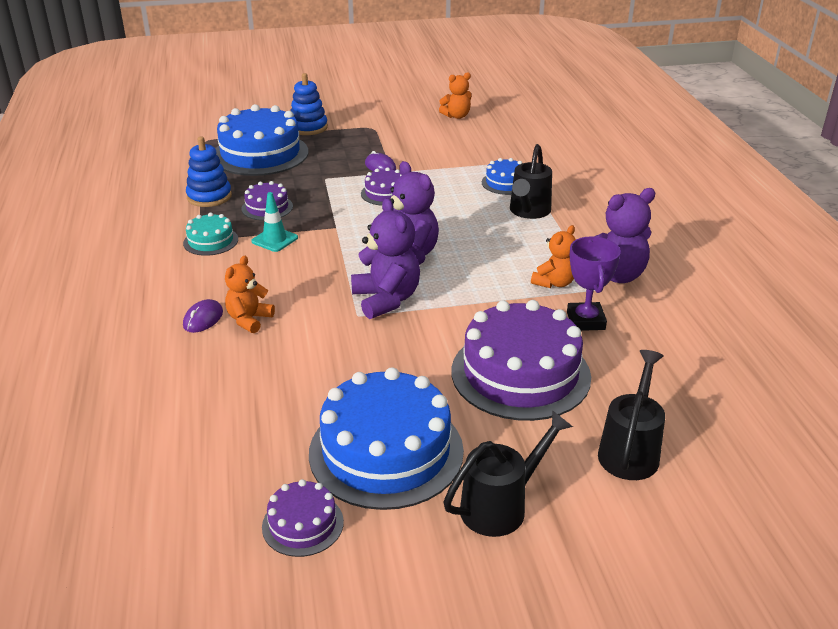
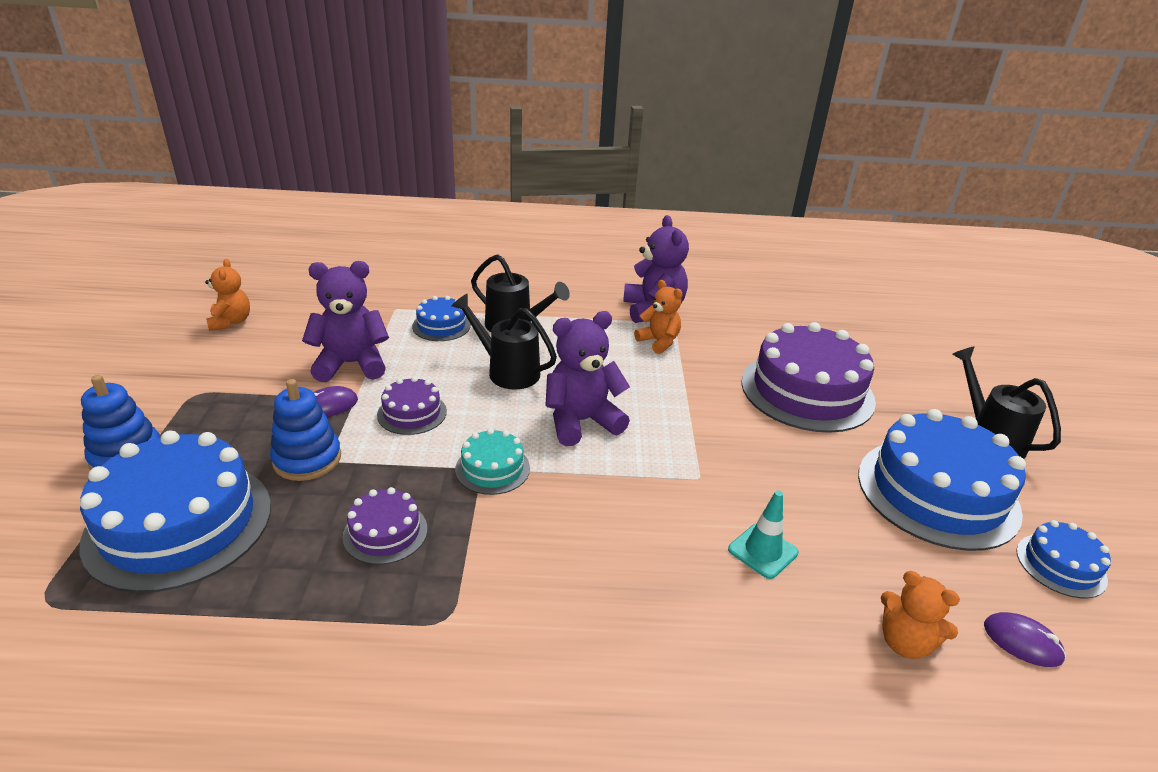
camera: 80 degrees left, 0 degrees up
(203, 319) = (691, 631): purple mouse -> purple mouse (1022, 642)
(209, 197) = (300, 604): blue stacking toy -> blue stacking toy (307, 459)
(210, 241) = (463, 610): turquoise cake -> turquoise cake (492, 468)
(249, 320) = (699, 579): orange teddy bear -> orange teddy bear (905, 642)
(274, 240) = (491, 533): turquoise traffic cone -> turquoise traffic cone (763, 551)
(303, 524) = (1060, 565): purple cake -> blue cake
(386, 299) = (670, 451): purple teddy bear -> purple teddy bear (351, 364)
(585, 321) = (725, 340): purple trophy -> none
(630, 450) = (903, 362): black watering can -> black watering can (507, 371)

